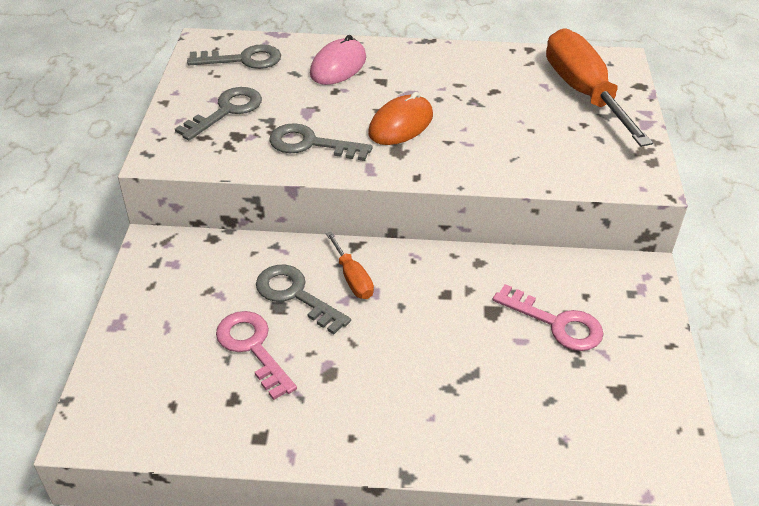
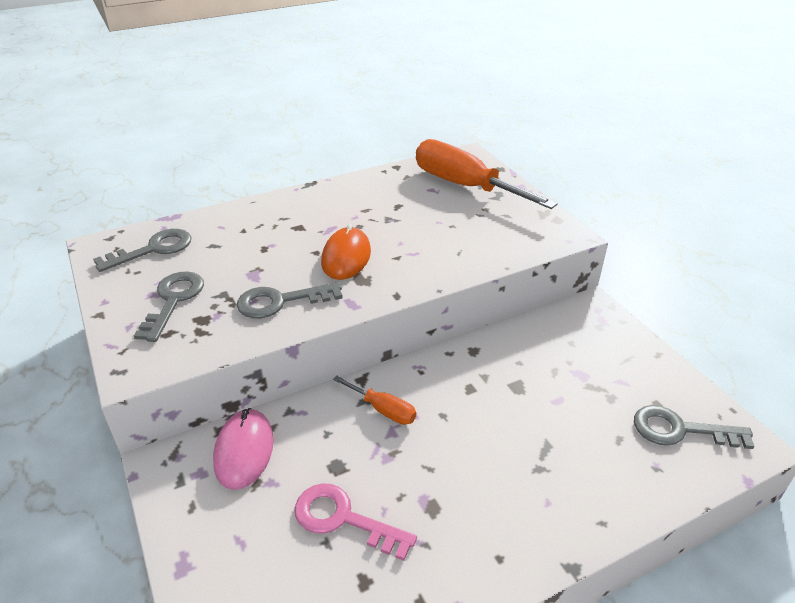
camera: 30 degrees left, 5 degrees down
(295, 295) = (344, 448): grey key -> grey key (680, 430)
(338, 66) = (250, 227): pink mouse -> pink mouse (244, 450)
(556, 323) = (571, 374): pink key -> none

